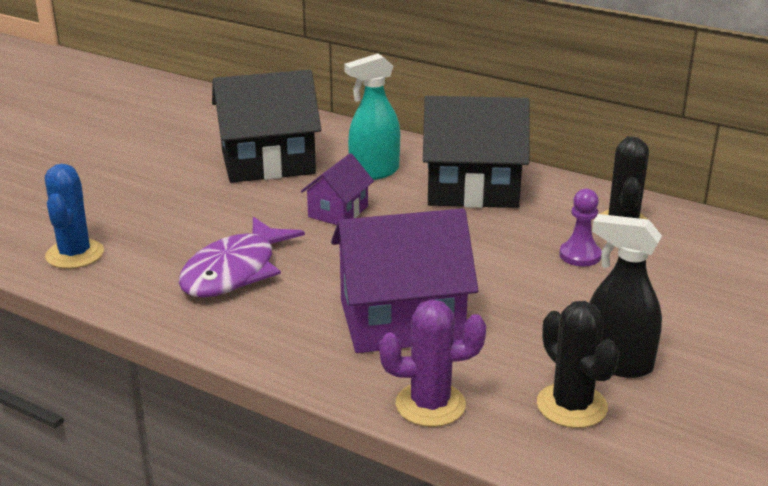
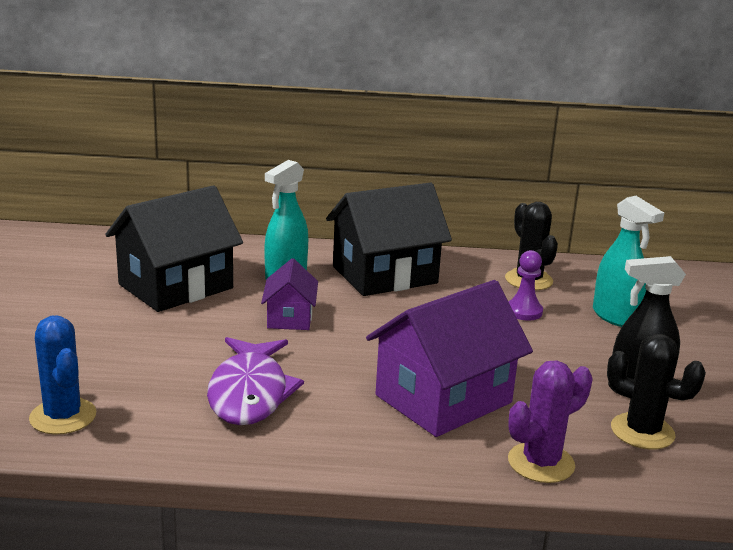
camera: 30 degrees left, 5 degrees down
(680, 283) = (615, 317): none -> turquoise spray bottle

